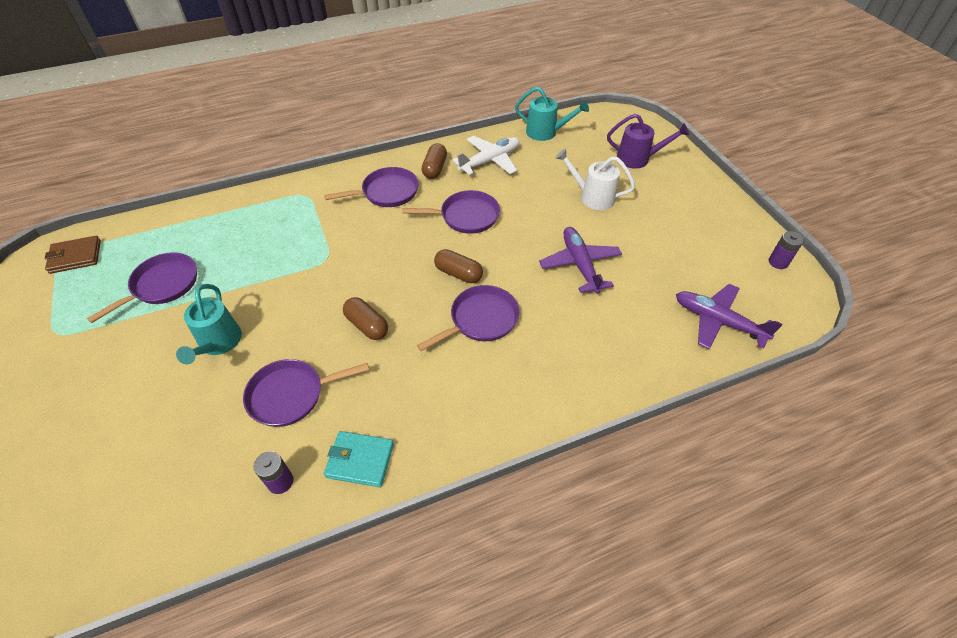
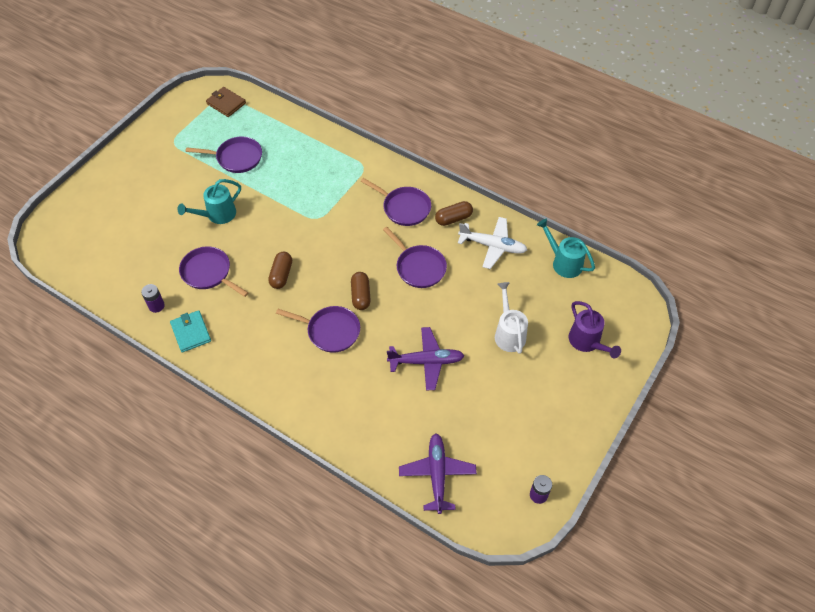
camera: 55 degrees right, 5 degrees up
(546, 132) = (563, 262): turquoise watering can -> turquoise watering can turned 150 degrees clockwise
(580, 264) = (426, 361): purple plane -> purple plane turned 45 degrees clockwise

